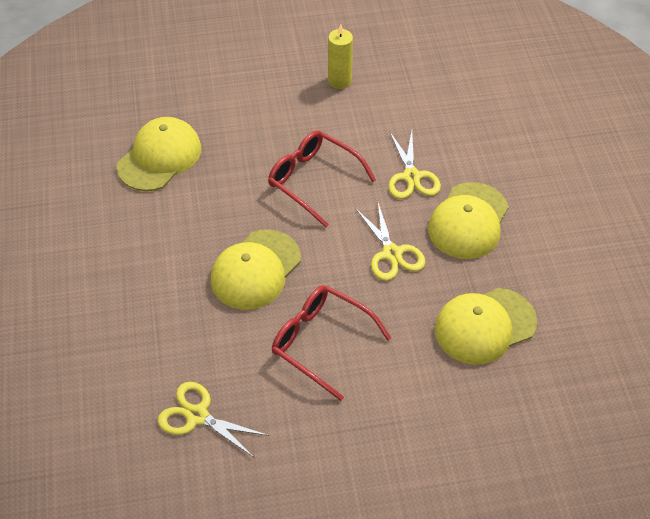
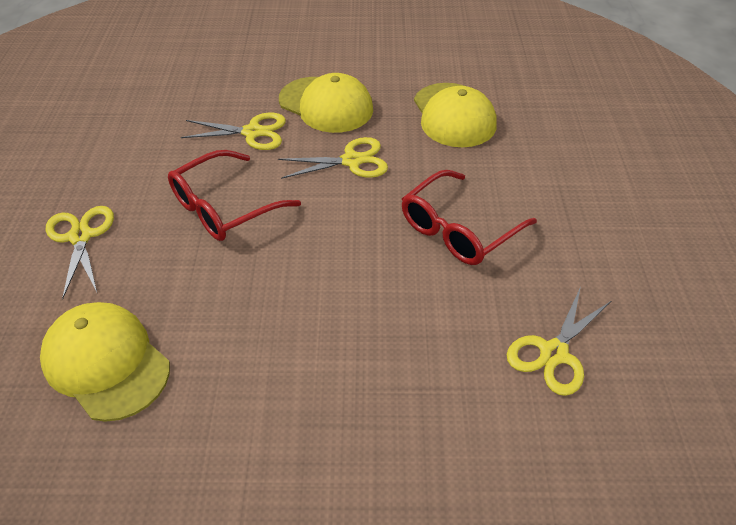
camera: 80 degrees left, 5 degrees down
(255, 270) = (344, 275): yellow cap -> none
(266, 108) = (81, 236): none -> yellow scissors
(339, 81) = (76, 166): yellow candle -> none

